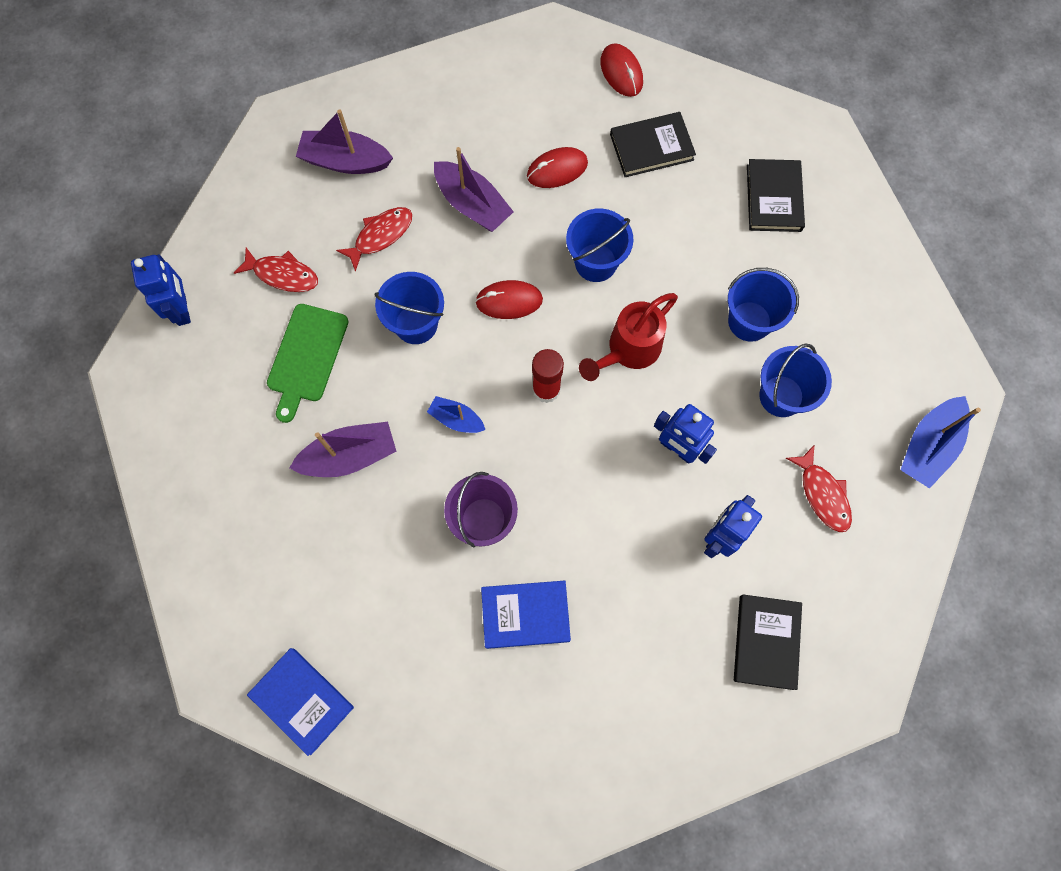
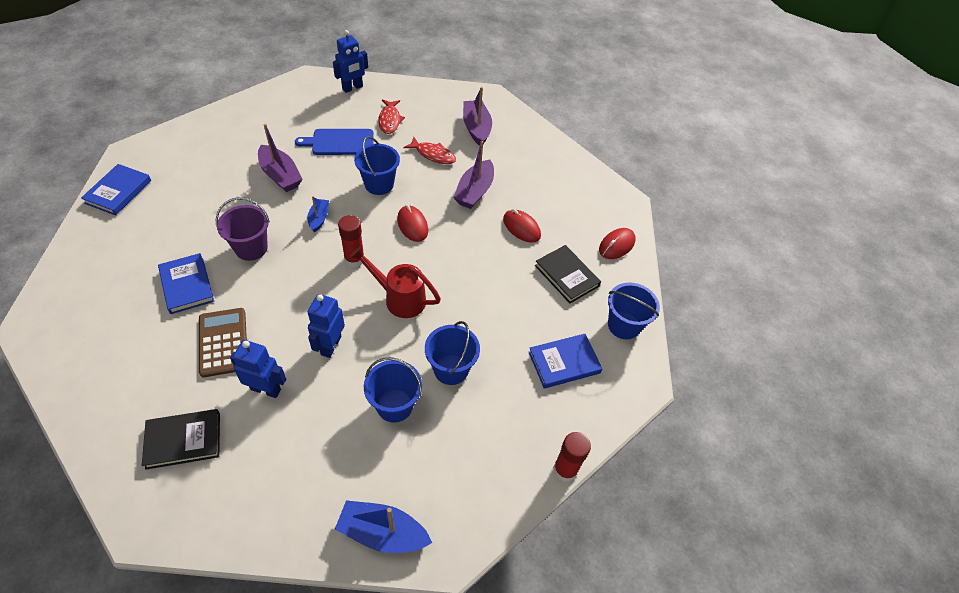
camera: 65 degrees right, 20 degrees down
(306, 357) = (340, 142): green cutting board -> blue cutting board
(596, 262) = (460, 264): blue bucket -> blue bucket (623, 325)
(636, 578) = (223, 342): none -> brown calculator
(774, 198) = (564, 362): black book -> blue book
(822, 494) = (317, 455): red fish -> none
(902, 247) = (565, 470): none -> red glue stick

